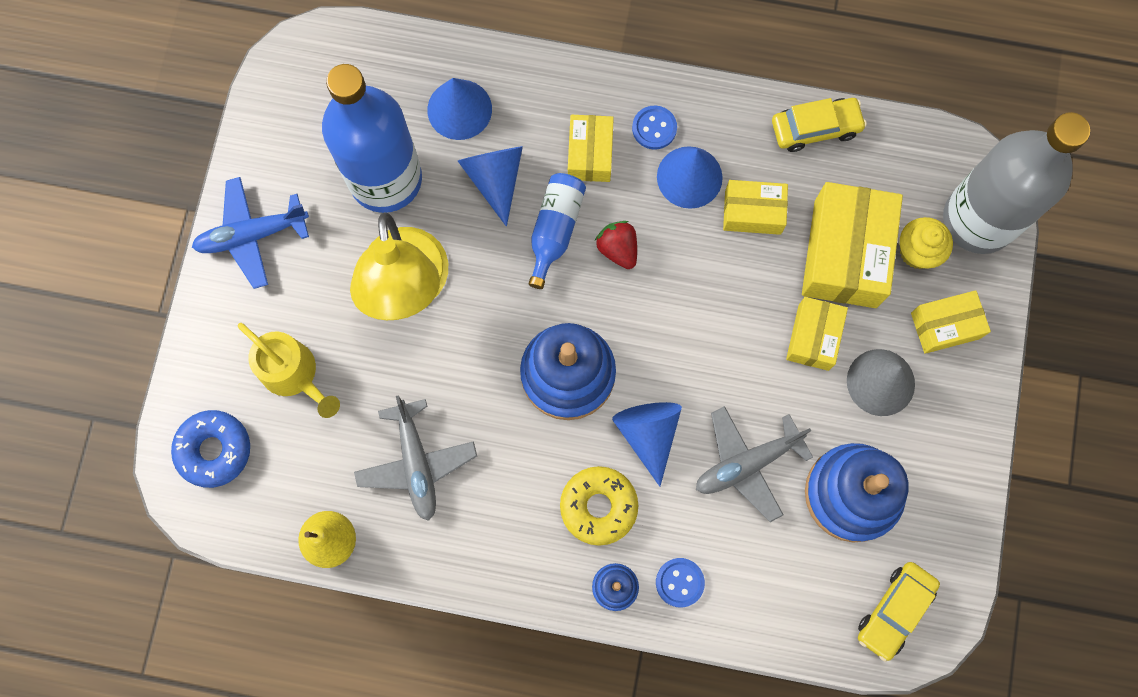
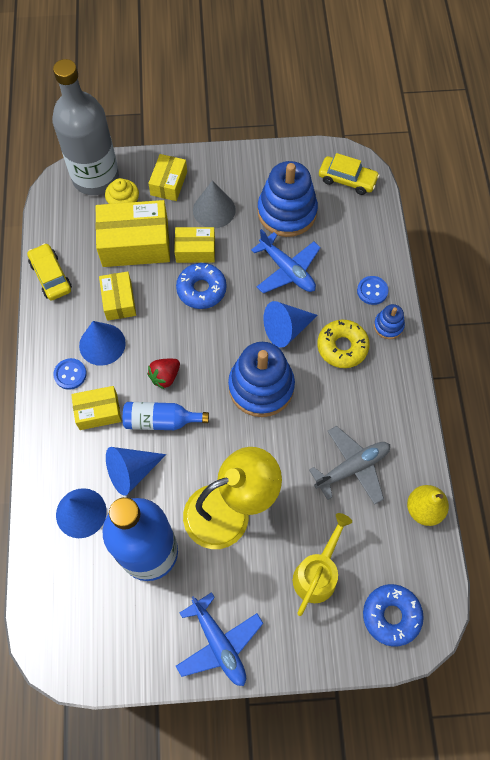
camera: 105 degrees left, 10 degrees down
(743, 330) = (201, 289): none -> blue donut
(747, 464) = (287, 270): grey plane -> blue plane
(945, 326) = (169, 183): yellow box -> yellow box turned 45 degrees clockwise

